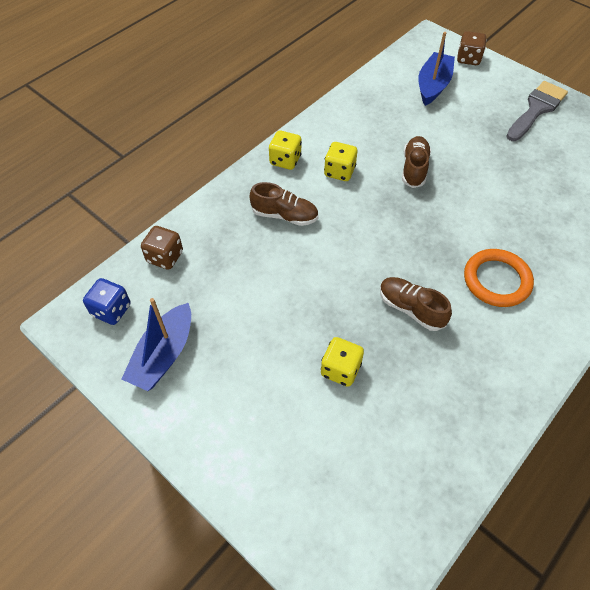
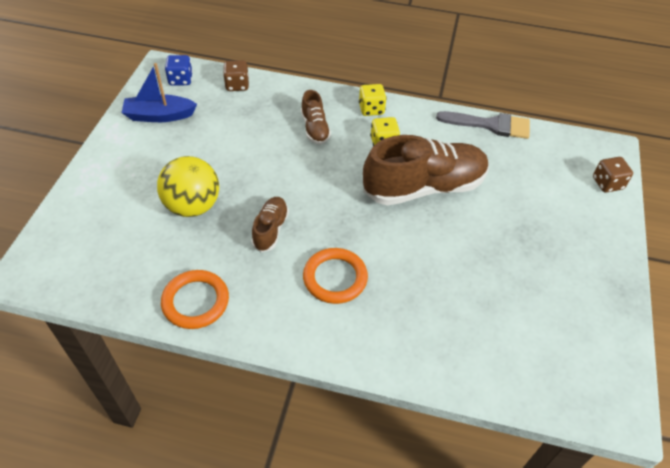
camera: 60 degrees right, 5 degrees down
(340, 369) = (193, 206): yellow dice -> yellow ball
(414, 168) = (424, 187): brown shoe -> brown shoe, size x2.06
(433, 85) = (543, 169): blue boat -> none
(482, 413) = (195, 301): none -> orange ring
(536, 109) = (583, 255): grey brush -> grey brush (490, 125)

